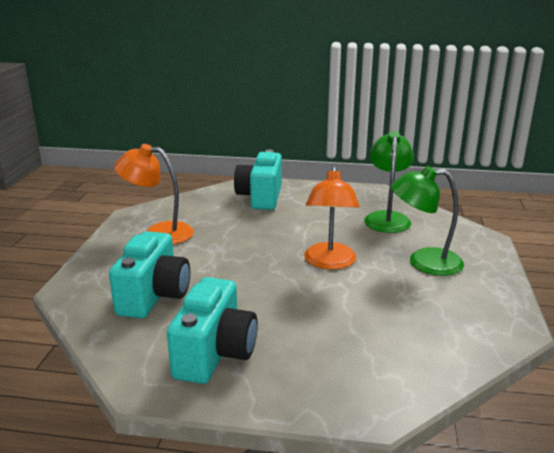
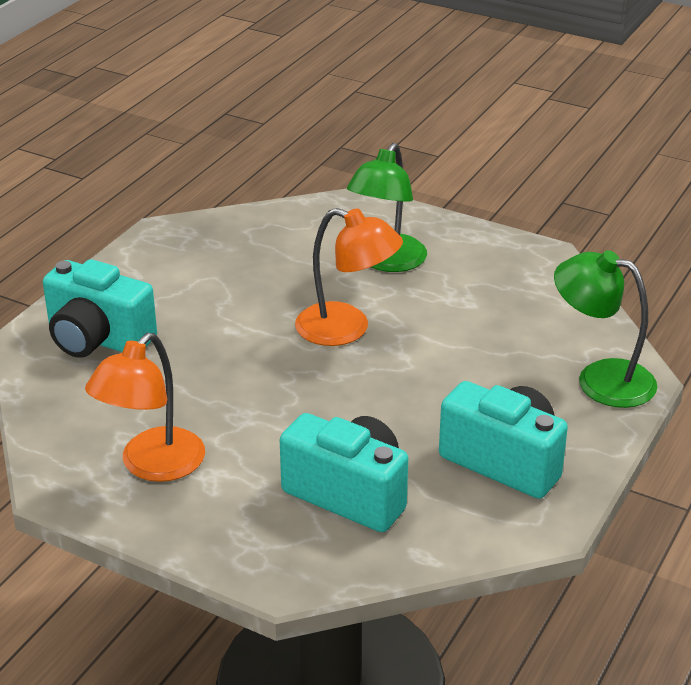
camera: 70 degrees left, 10 degrees up
(387, 218) = (254, 251): green lamp -> green lamp (600, 379)

